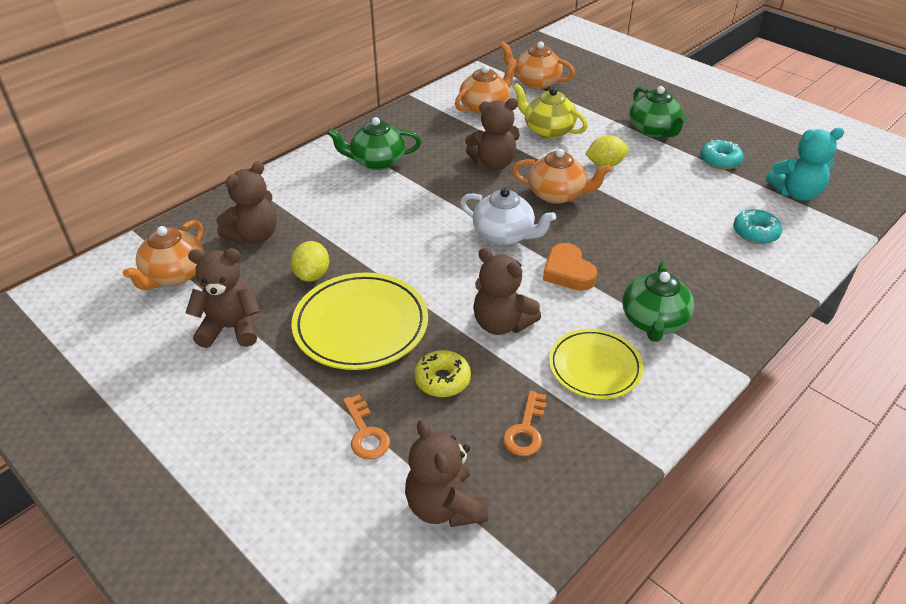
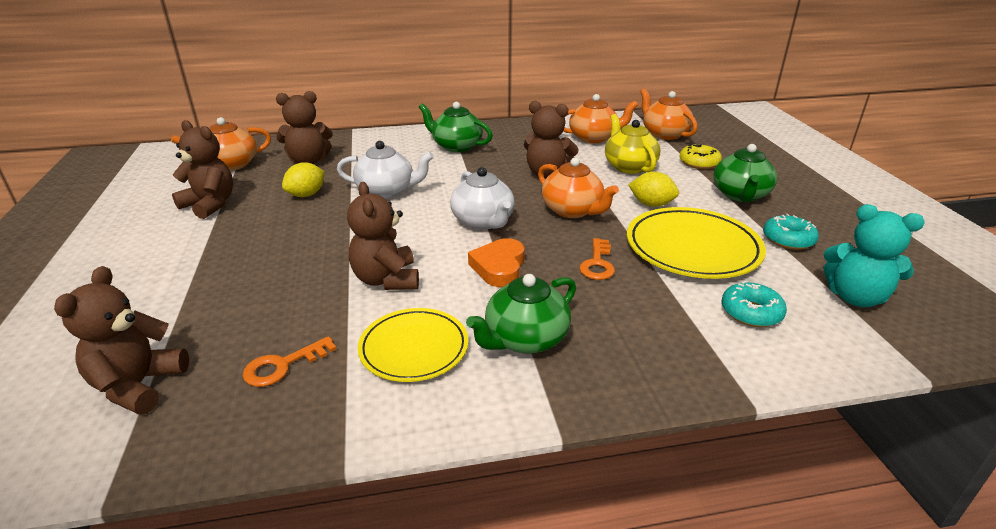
camera: 35 degrees right, 10 degrees down
(361, 325) = (286, 236): yellow plate -> yellow plate (692, 248)
(365, 433) = (176, 305): orange key -> orange key (597, 263)
(382, 238) = (387, 191): none -> white teapot
(442, 380) = (282, 297): yellow donut -> yellow donut (699, 163)

